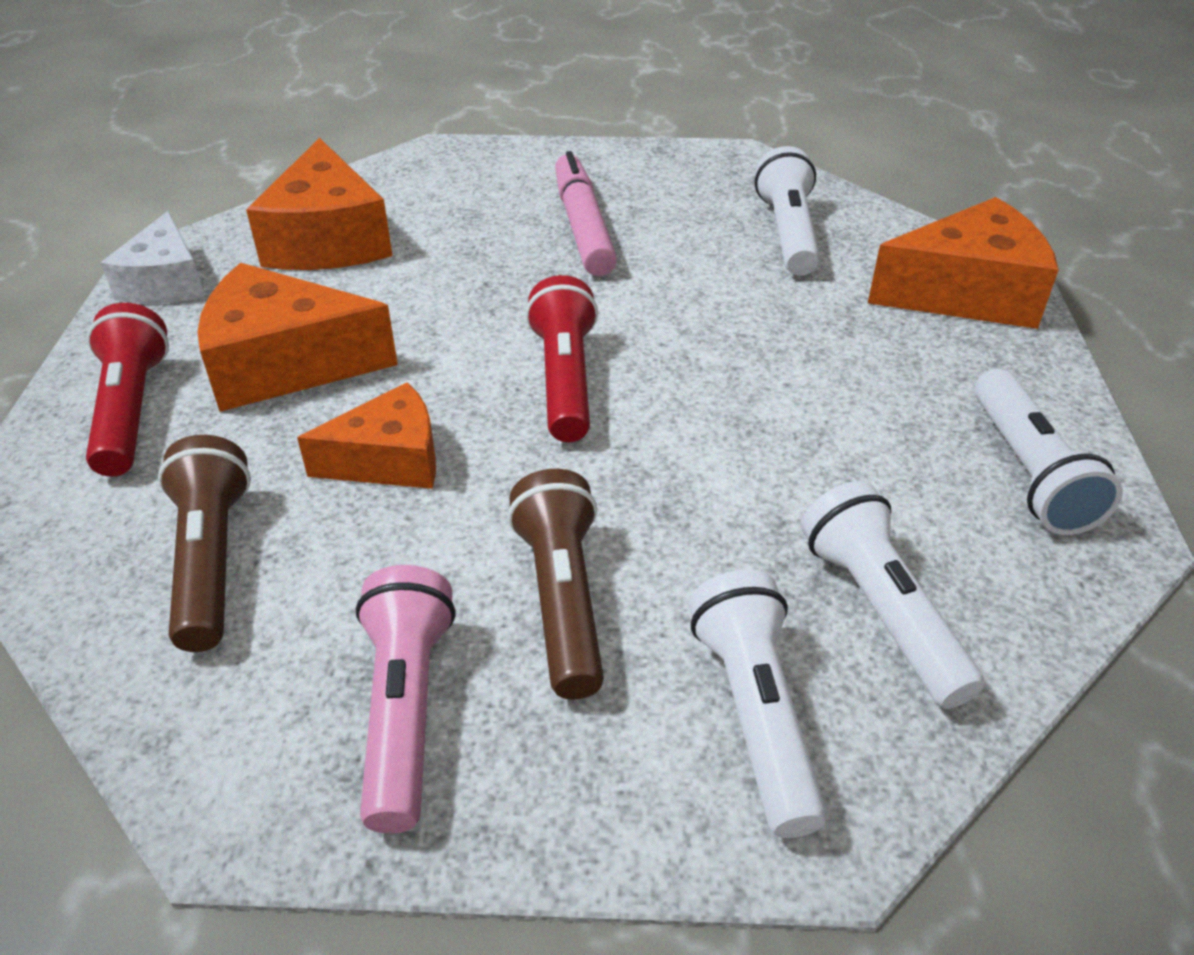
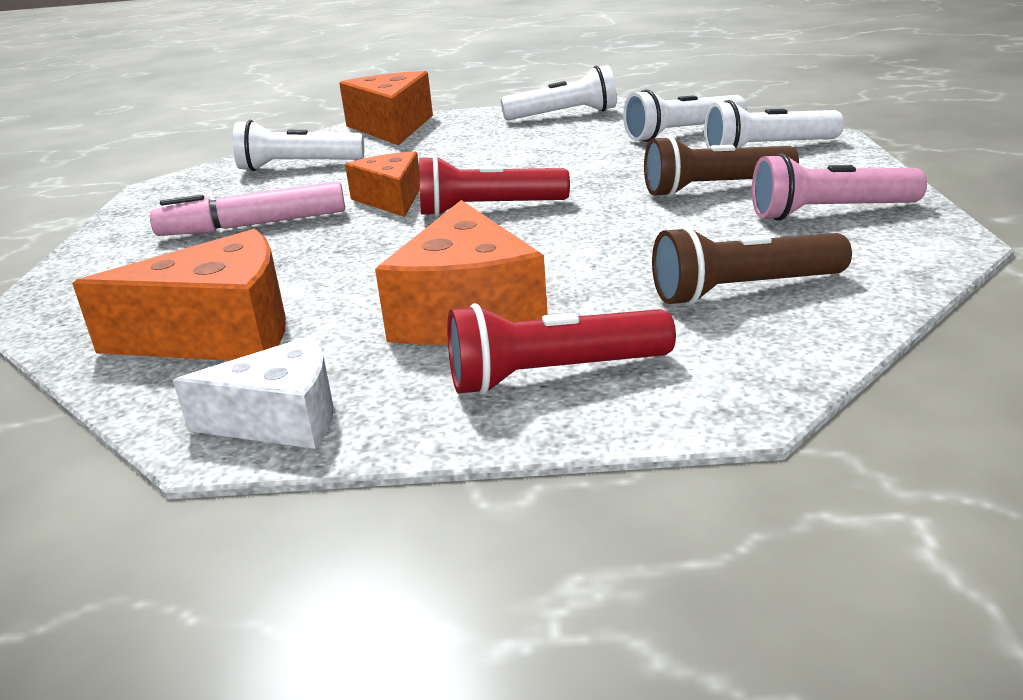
camera: 90 degrees left, 15 degrees down
(389, 460) = (599, 249): orange cheese -> orange cheese (391, 199)

